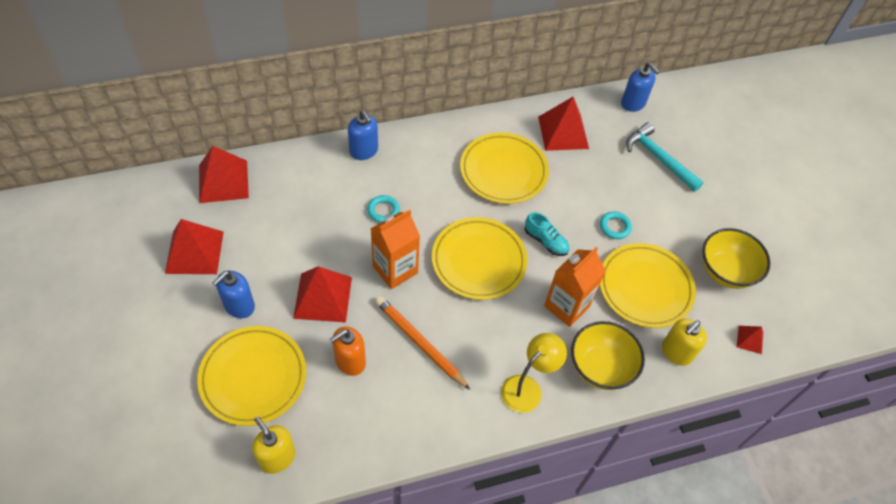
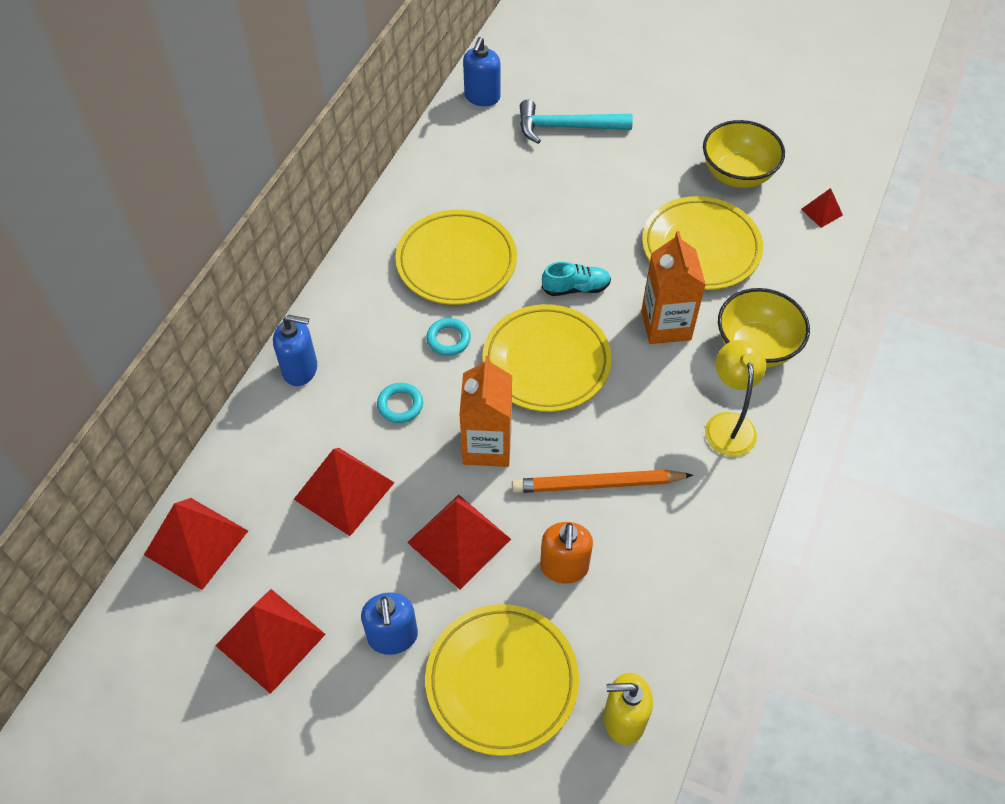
camera: 45 degrees left, 0 degrees up
(563, 132) = (458, 177): red pyramid -> red pyramid (344, 490)
(615, 227) = (612, 220): turquoise ring -> turquoise ring (448, 339)
(633, 103) = (482, 97): blue soap dispenser -> blue soap dispenser turned 105 degrees clockwise
(676, 352) = (789, 276): yellow soap dispenser -> none

